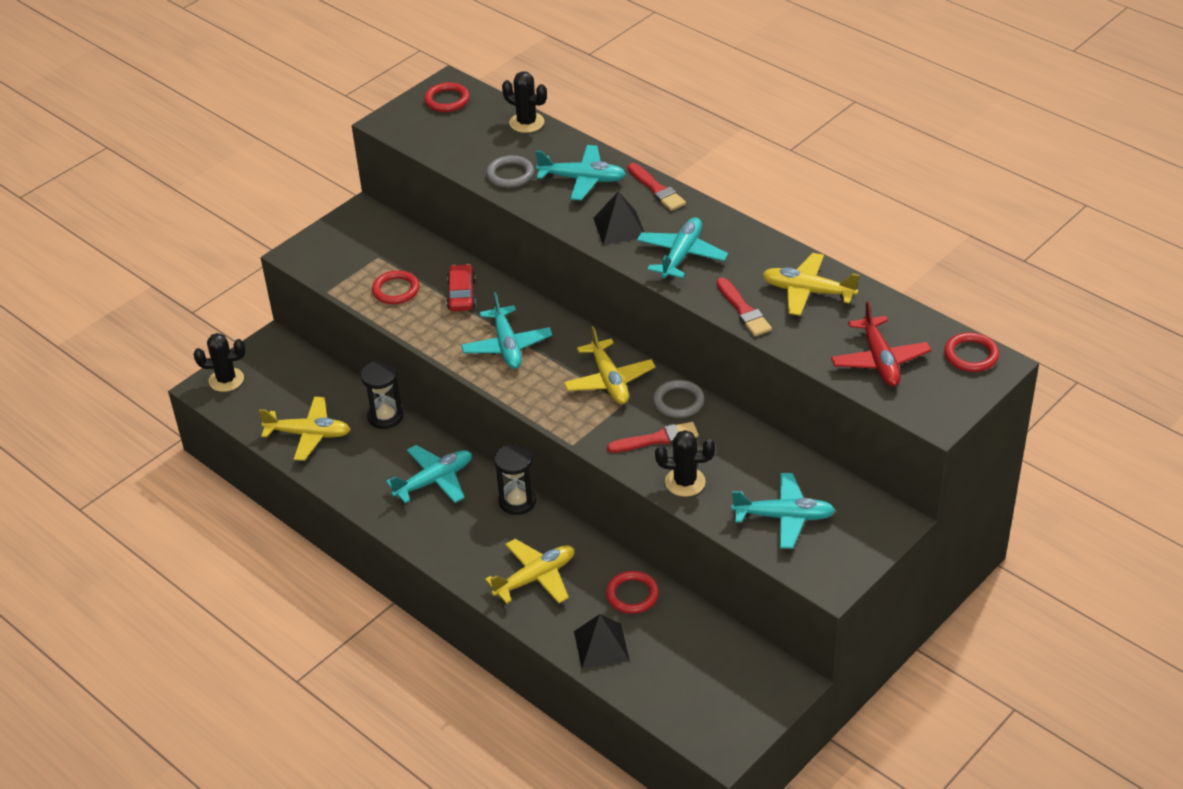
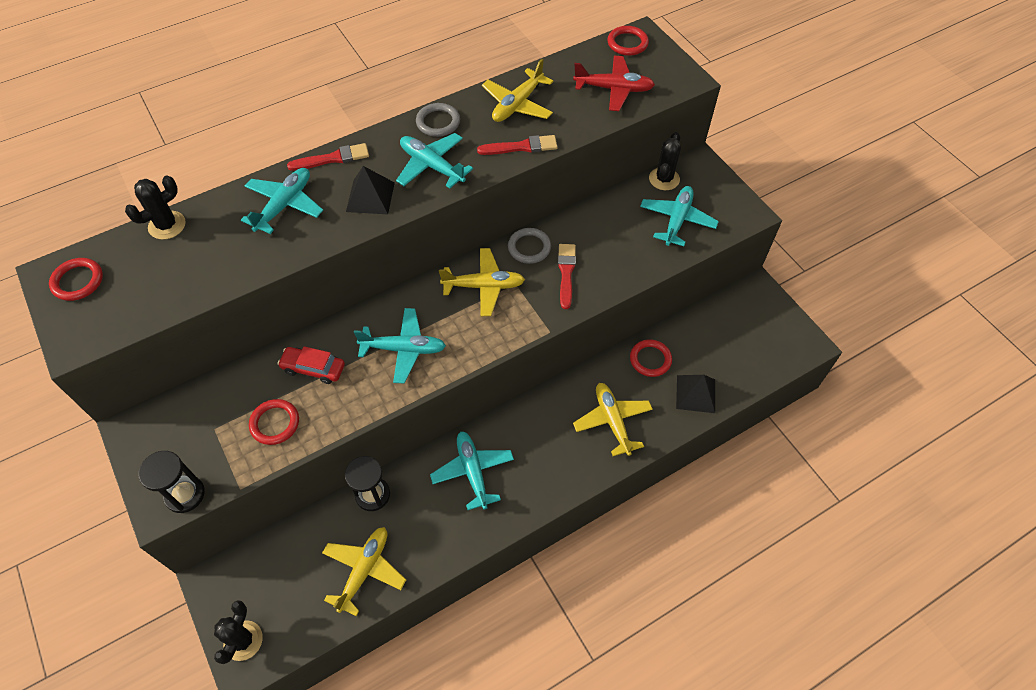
camera: 75 degrees left, 15 degrees up
(510, 174) = (240, 257): grey ring -> grey ring (438, 122)
(517, 501) = (522, 413): black hourglass -> black hourglass (185, 494)
(685, 482) = (621, 268): black cactus -> black cactus (664, 179)

